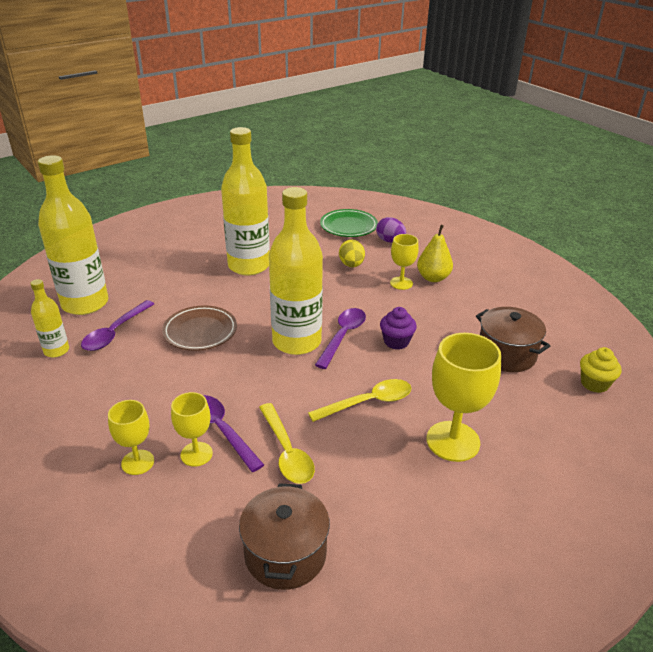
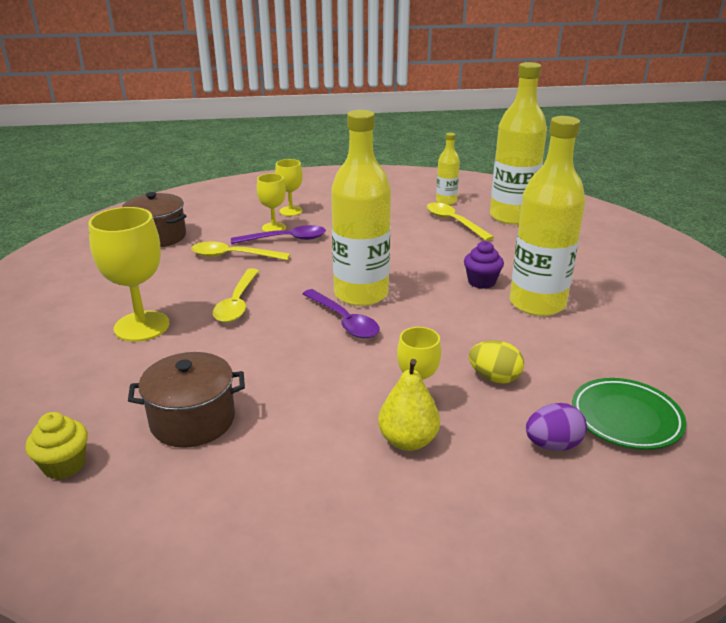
camera: 120 degrees right, 5 degrees down
(115, 332) = (454, 222): purple spoon -> yellow spoon
(200, 332) = (422, 254): brown plate -> none
(396, 342) = (301, 350): purple cupcake -> purple cupcake (481, 282)

